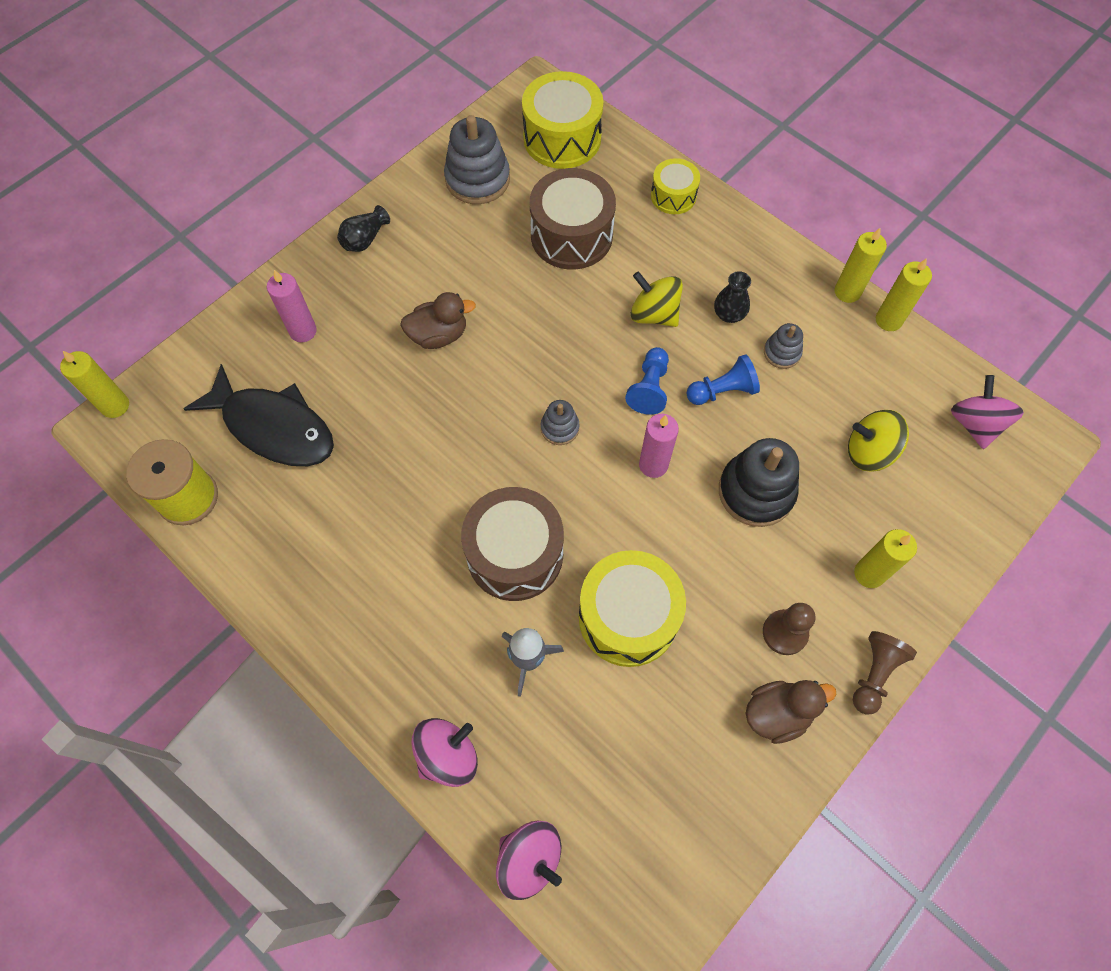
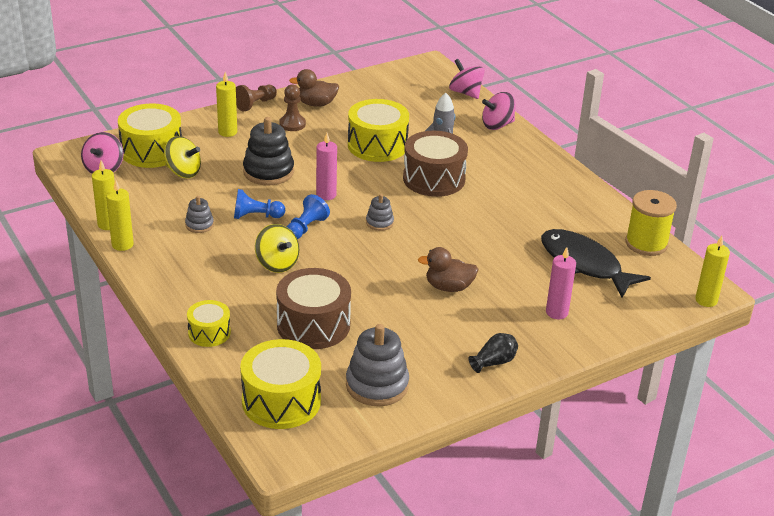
camera: 165 degrees left, 30 degrees down
(729, 314) = (221, 252): black vase -> none
(943, 487) = (152, 151): none -> yellow drum

